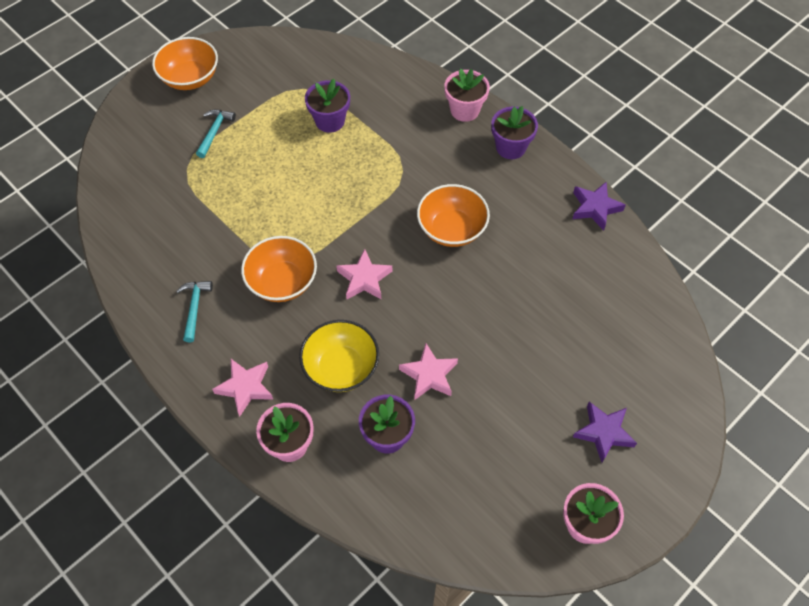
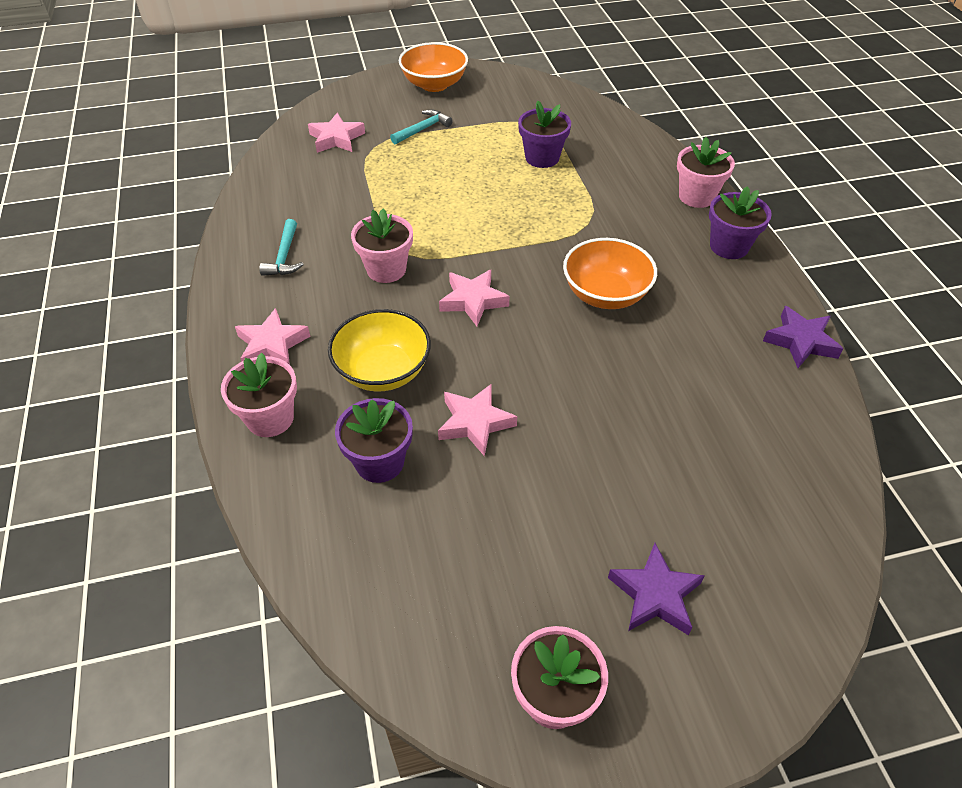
camera: 30 degrees right, 10 degrees down
(148, 173) = (336, 138): none -> pink star
(194, 308) = (284, 256): turquoise hammer -> turquoise hammer turned 150 degrees clockwise
(282, 282) = (386, 269): orange bowl -> pink flower pot

